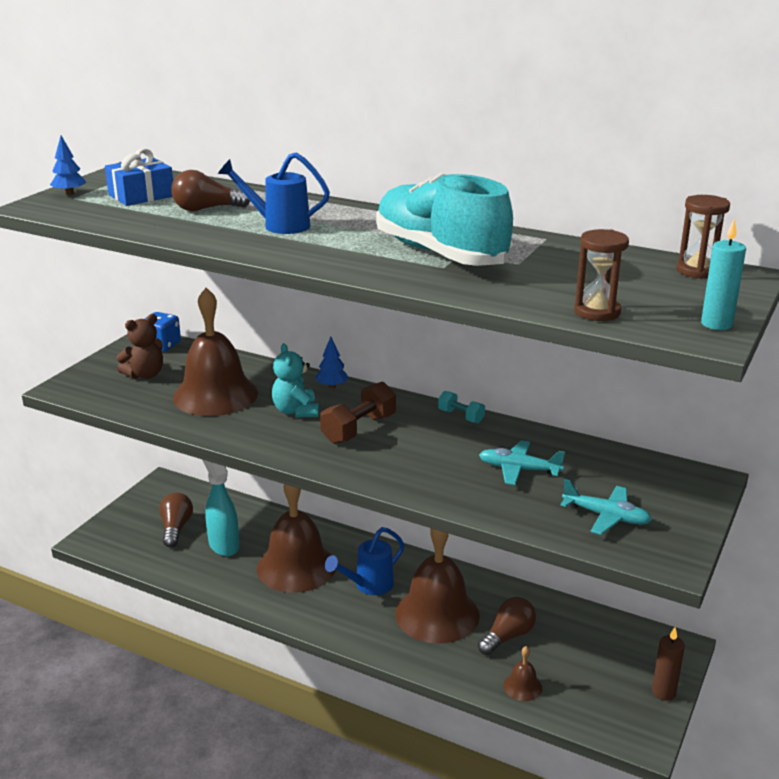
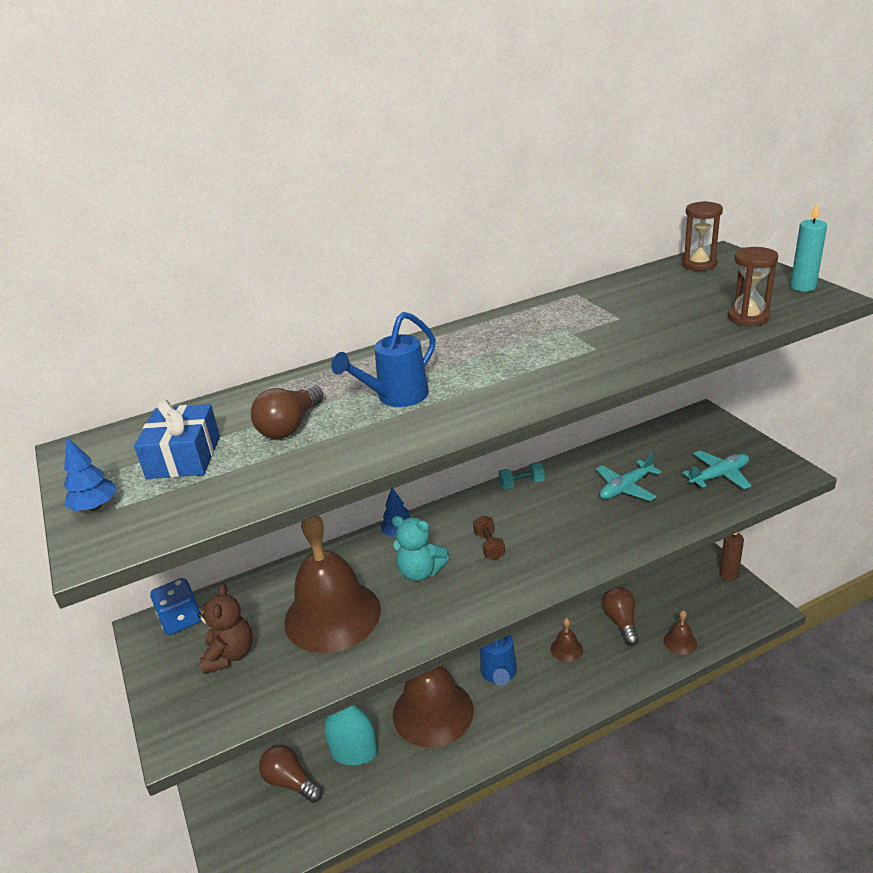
camera: 50 degrees left, 5 degrees up
(359, 429) = (489, 545): brown dumbbell -> brown dumbbell, size x0.58
(437, 614) = (566, 649): brown bell -> brown bell, size x0.42
(440, 254) = (563, 342): turquoise shoe -> none

